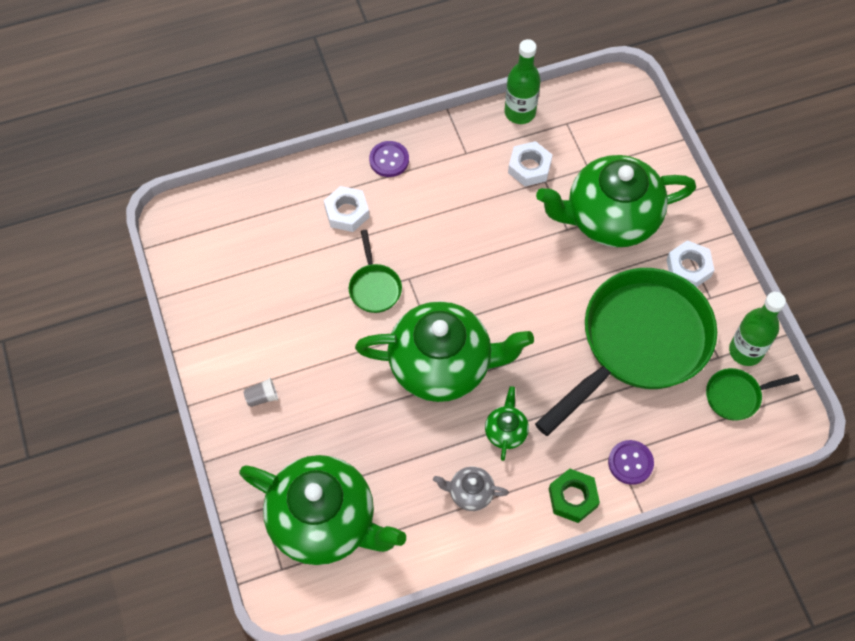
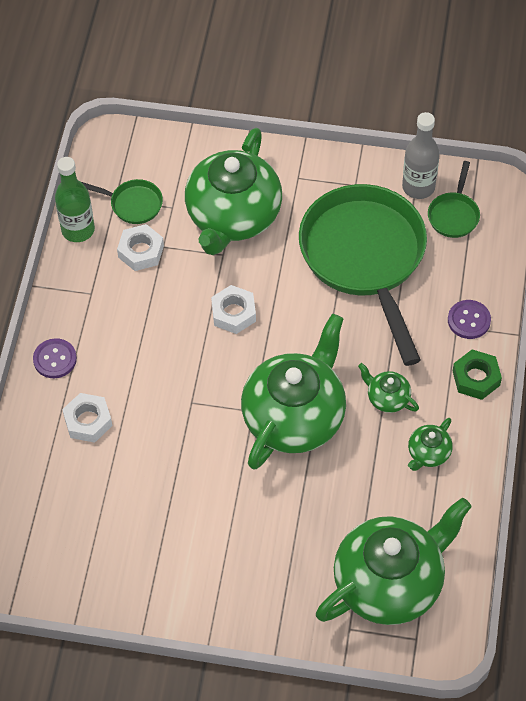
camera: 60 degrees left, 5 degrees down
(262, 397) = (237, 581): grey cup -> none
(374, 287) = (182, 434): green pan -> green pan (132, 204)
(470, 493) = (428, 453): grey teapot -> green teapot
(688, 268) = (318, 186): white nut -> white nut (233, 313)
(745, 351) = (418, 187): green bottle -> grey bottle

